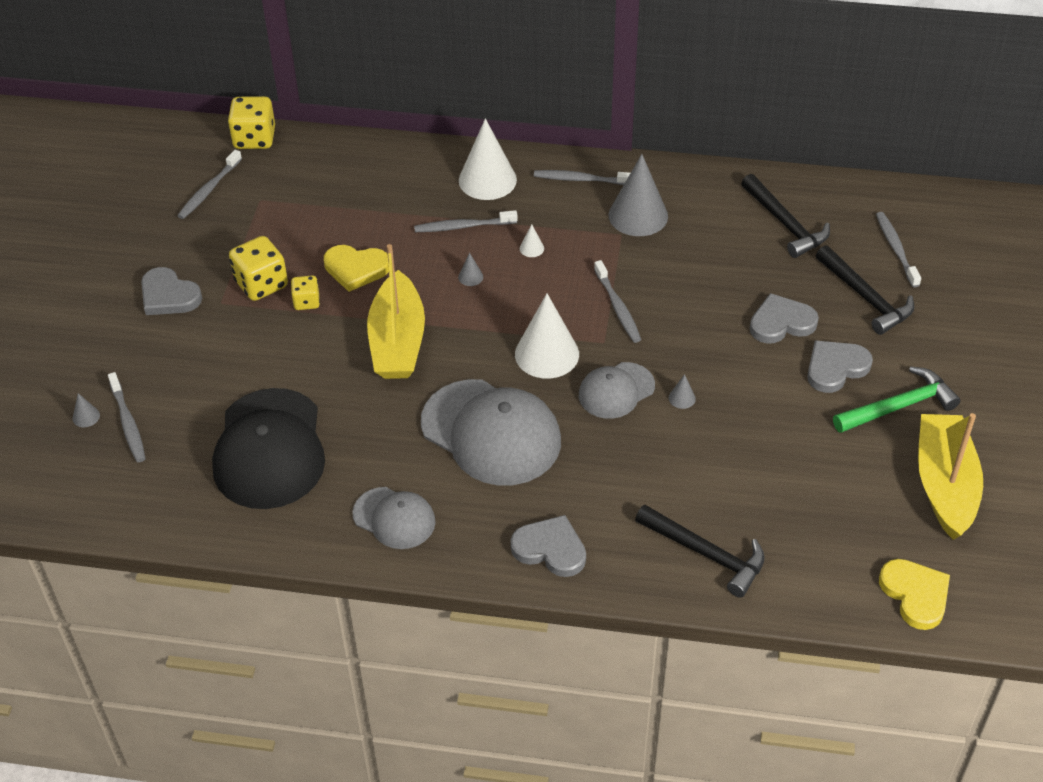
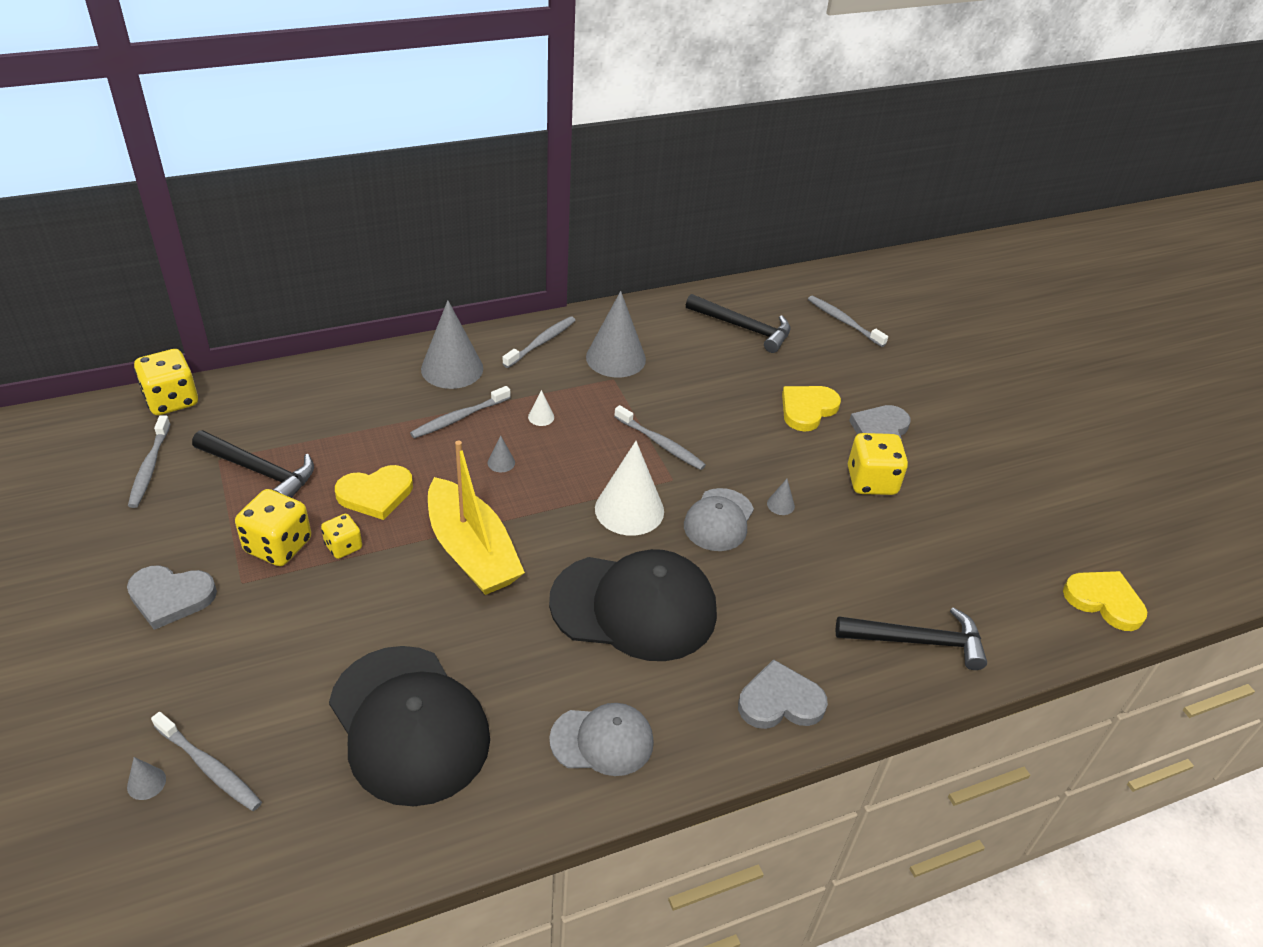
camera: 35 degrees left, 5 degrees down
(487, 180) = (452, 368): white cone -> grey cone
(491, 433) = (634, 607): grey cap -> black cap
(581, 179) = (541, 342): grey toothbrush -> grey toothbrush turned 150 degrees clockwise
(781, 322) = (807, 409): grey heart -> yellow heart
(785, 409) = (871, 481): none -> yellow dice
(865, 298) = (854, 367): black hammer -> black hammer (260, 471)
(899, 406) = (954, 446): green hammer -> none
(944, 485) = (1042, 497): yellow boat -> none

